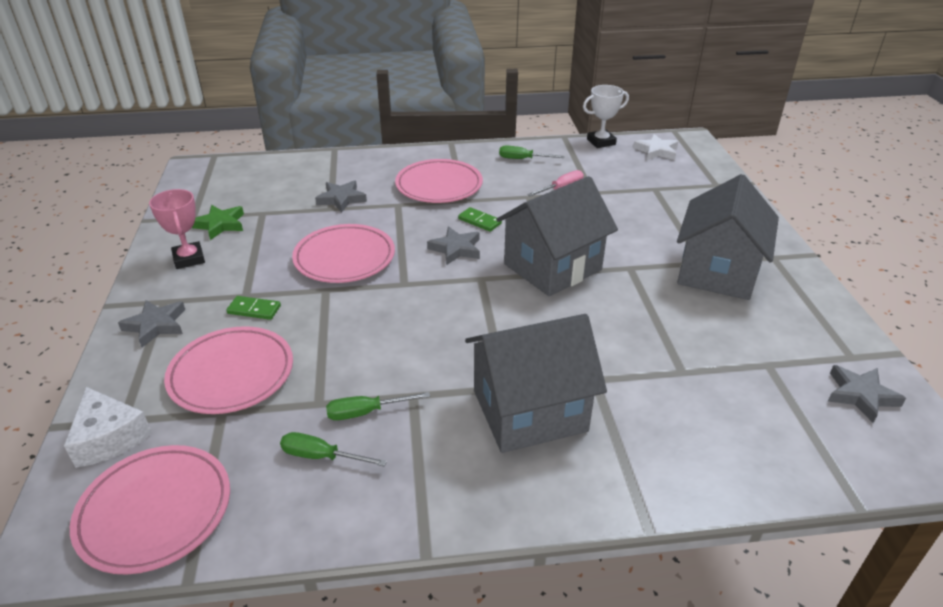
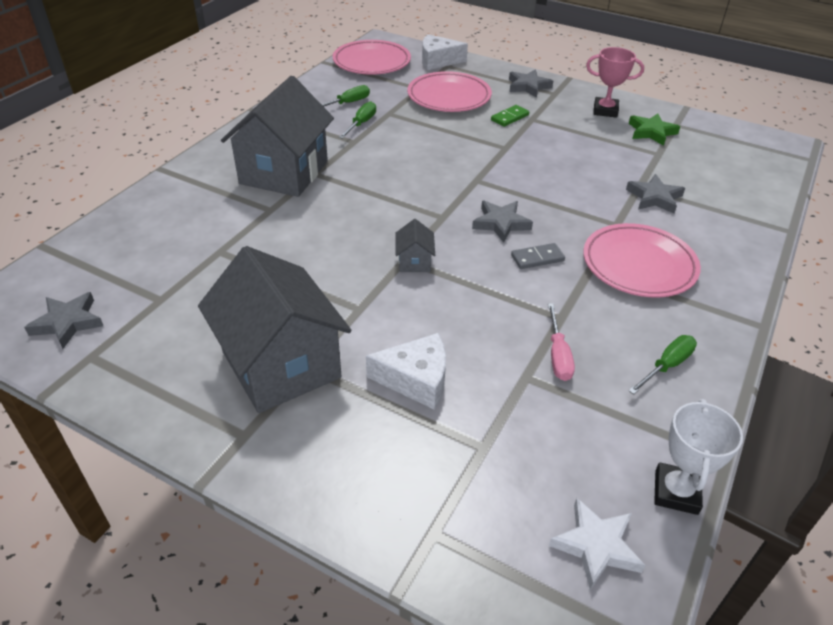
camera: 125 degrees right, 5 degrees up
(344, 258) = (542, 167): pink plate -> none
(479, 221) = (537, 258): green domino -> grey domino
(552, 267) = (414, 262): grey house -> grey house, size x0.41
(648, 222) = (416, 380): none -> white cheese

